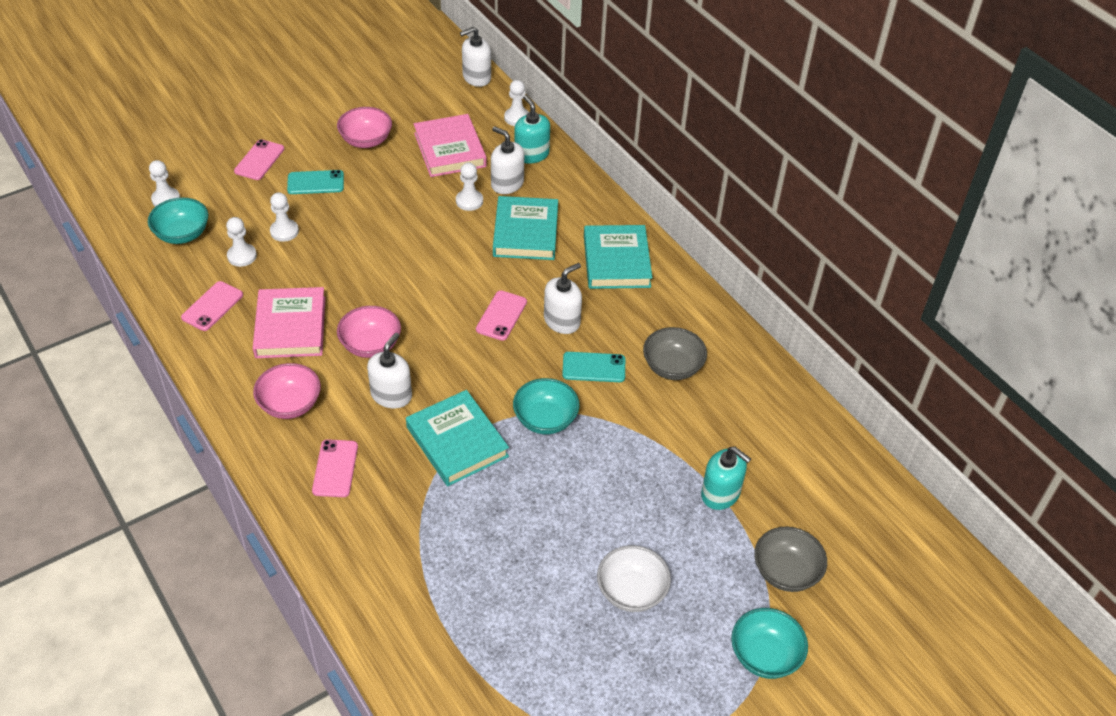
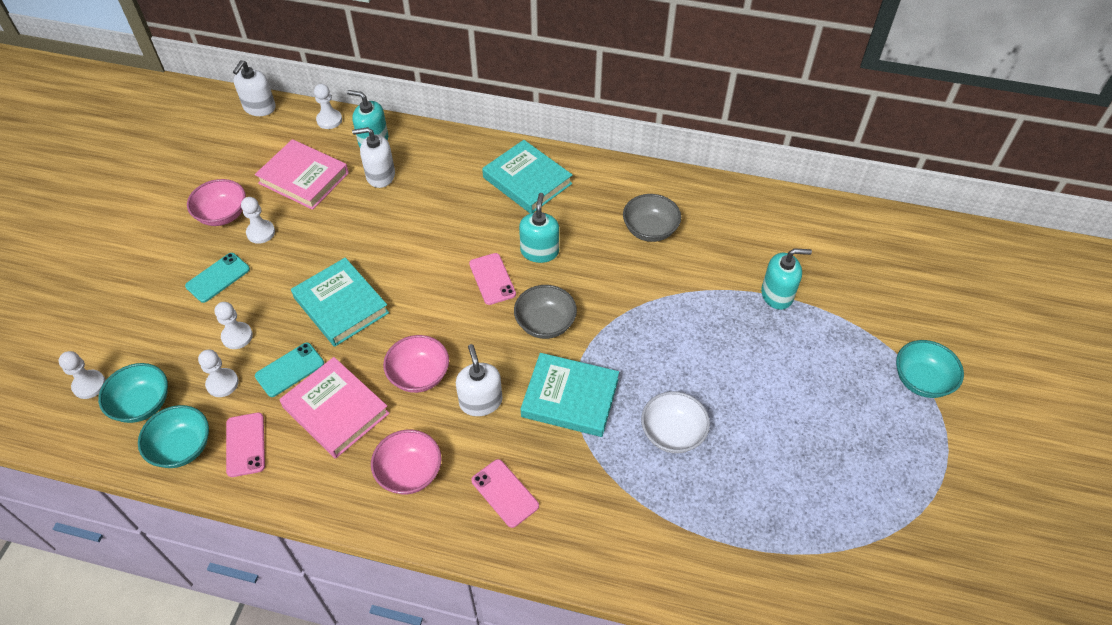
camera: 40 degrees left, 5 degrees up
(259, 160) = (142, 292): pink phone -> none
(469, 201) = (366, 208): white pawn -> white pawn (261, 232)
(525, 232) = (437, 203): turquoise book -> turquoise book (341, 305)
(545, 419) = (611, 332): turquoise bowl -> turquoise bowl (182, 447)
(562, 321) = (539, 251): white soap dispenser -> turquoise soap dispenser
(593, 367) = (600, 269): turquoise phone -> turquoise phone (290, 370)
(631, 591) = (803, 407): white bowl -> white bowl (672, 433)
(786, 572) = (870, 315): grey bowl -> grey bowl (545, 323)

